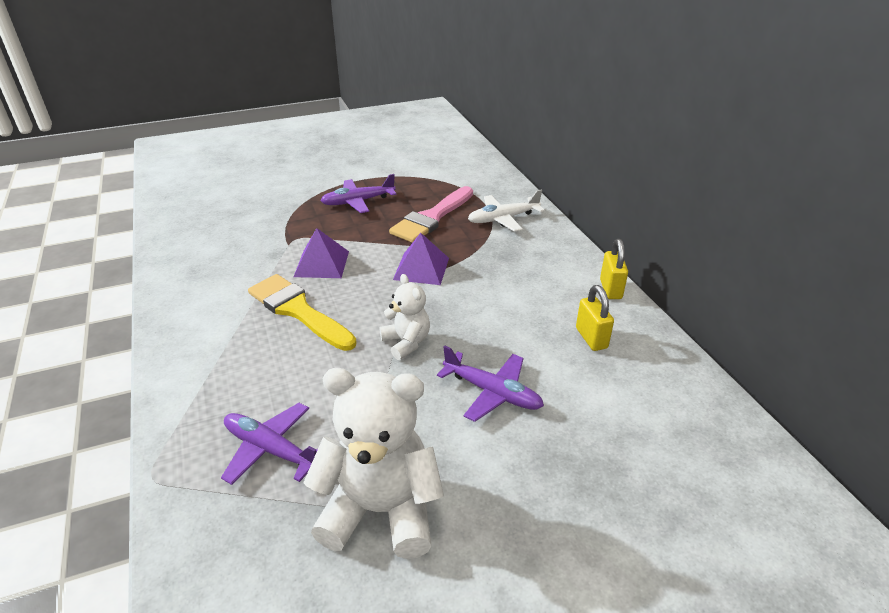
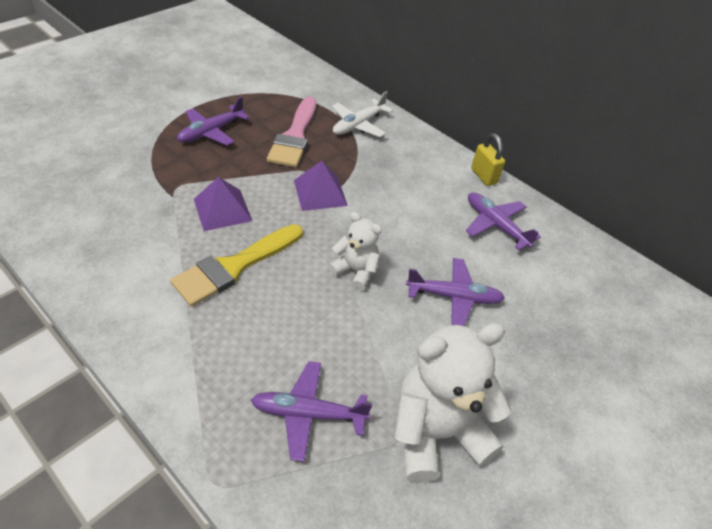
camera: 30 degrees left, 10 degrees up
(298, 310) = (234, 266): yellow brush -> yellow brush turned 60 degrees counterclockwise
(591, 338) = (496, 225): yellow padlock -> purple plane

